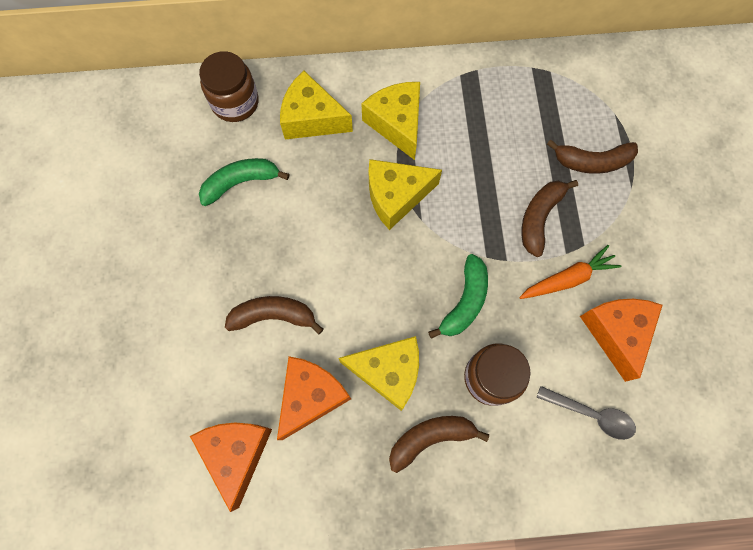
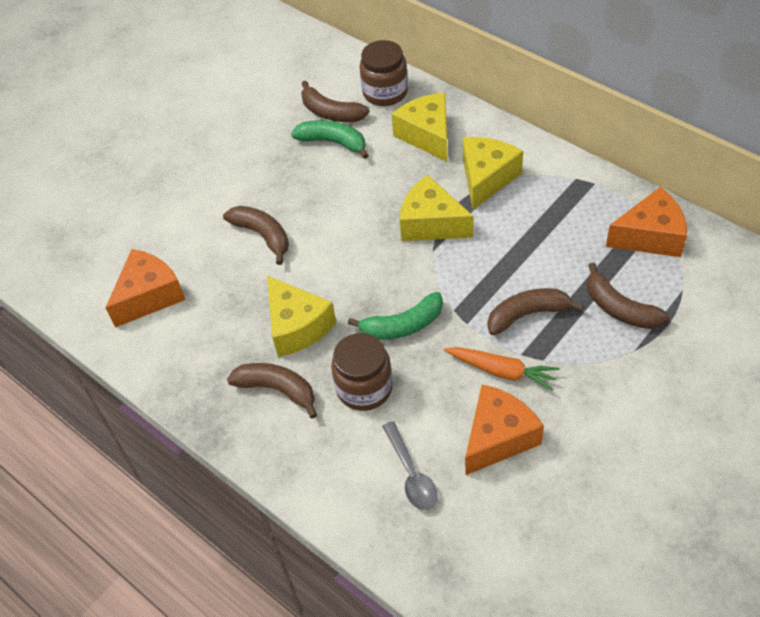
camera: 50 degrees right, 20 degrees down
(209, 155) = (331, 113): none -> brown banana
(311, 396) = (230, 300): orange cheese -> orange cheese (650, 236)

